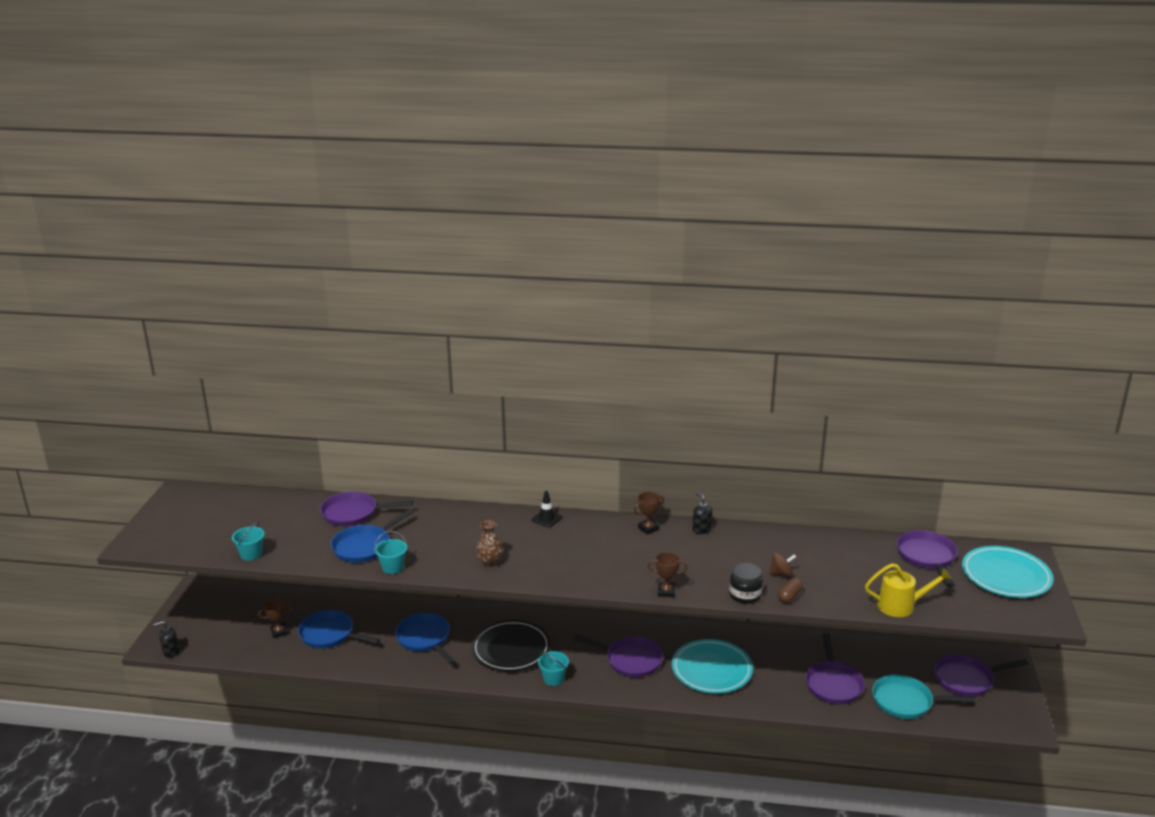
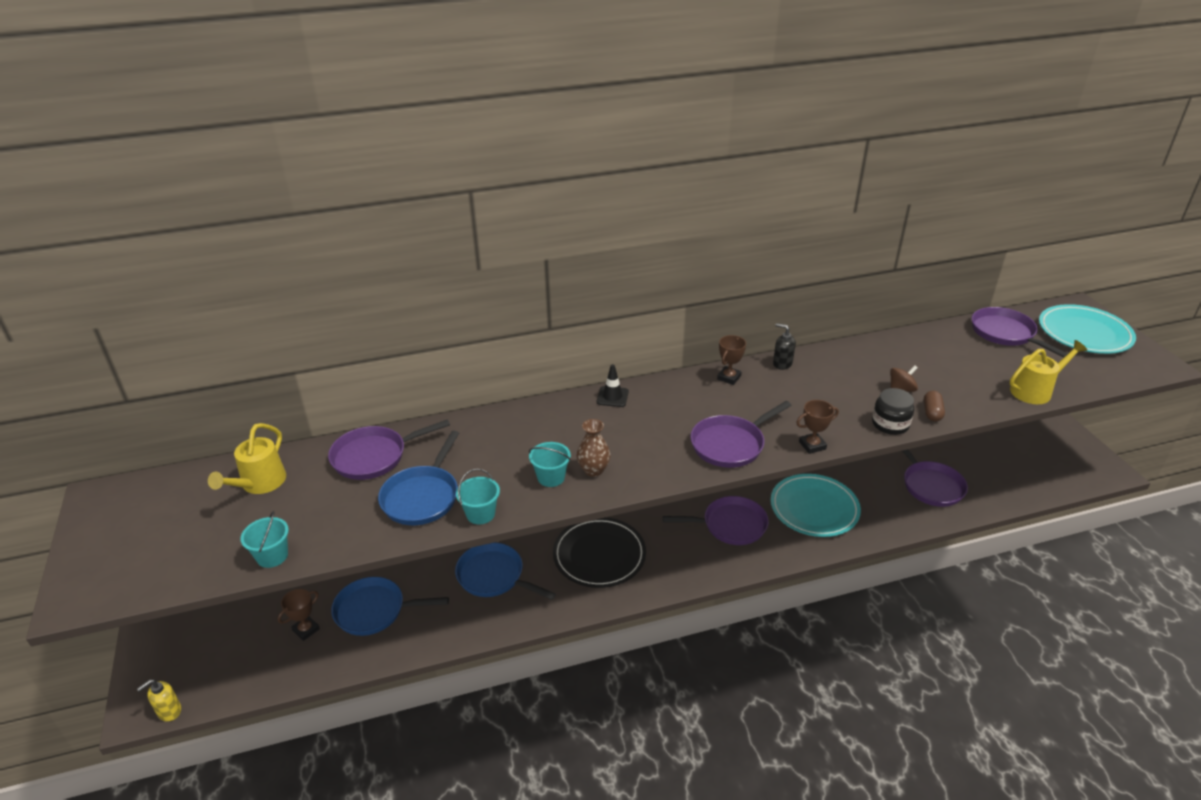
camera: 25 degrees left, 10 degrees up
(171, 652) = (169, 711): black soap dispenser -> yellow soap dispenser
(272, 510) = (259, 484): none -> yellow watering can
(553, 678) = (669, 574): turquoise bucket -> turquoise bucket (551, 477)
(906, 702) = (1003, 481): turquoise pan -> none
(967, 679) = (1030, 442): purple pan -> purple pan (731, 444)

